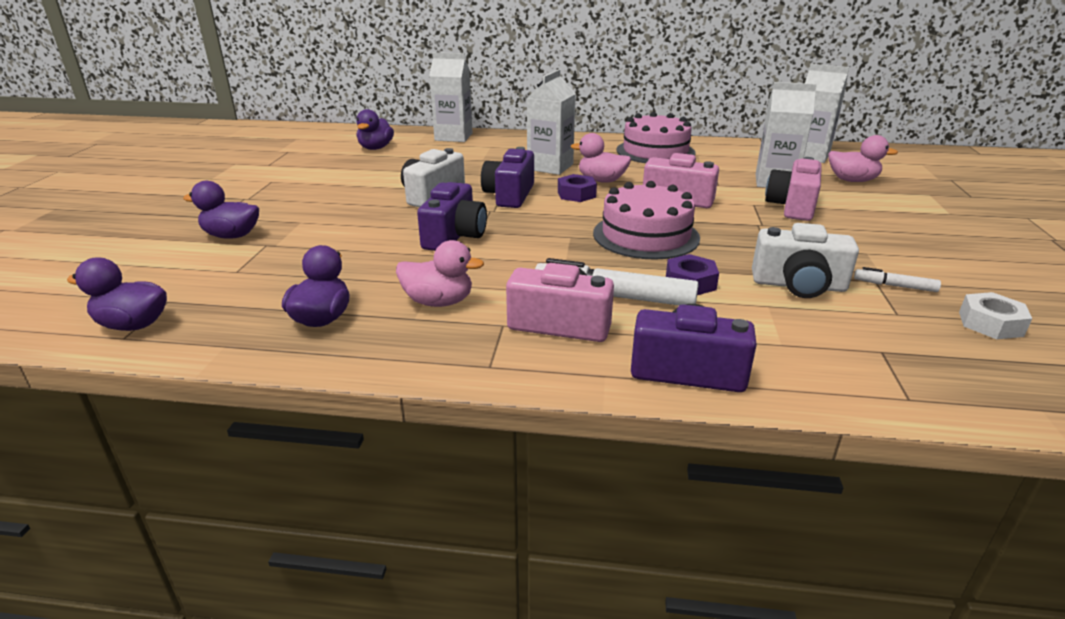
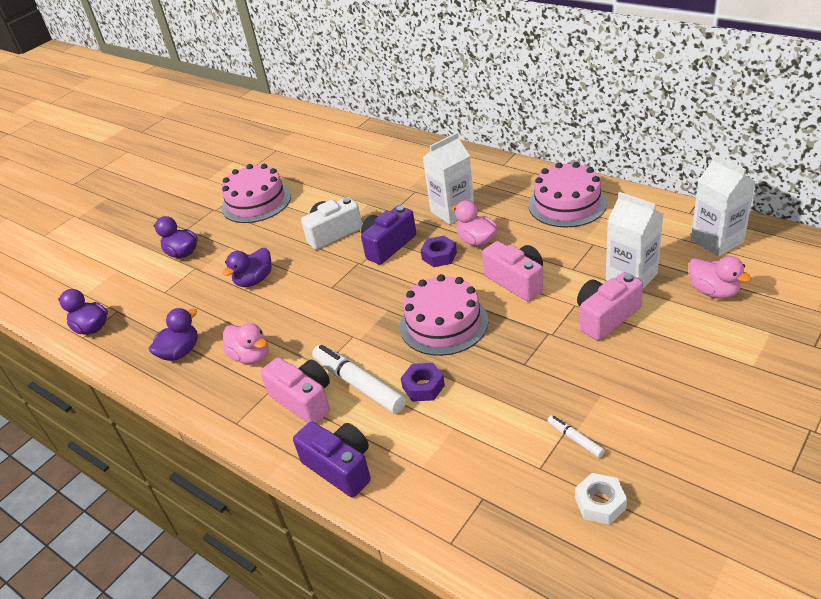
camera: 35 degrees right, 10 degrees up
(302, 186) = (256, 202): none -> pink cake
(376, 148) = (340, 156): purple duck -> purple duck (254, 280)
(453, 137) = (411, 148): white carton -> none
(454, 236) = (311, 288): purple camera -> none
(798, 285) = (499, 414): white camera -> none

